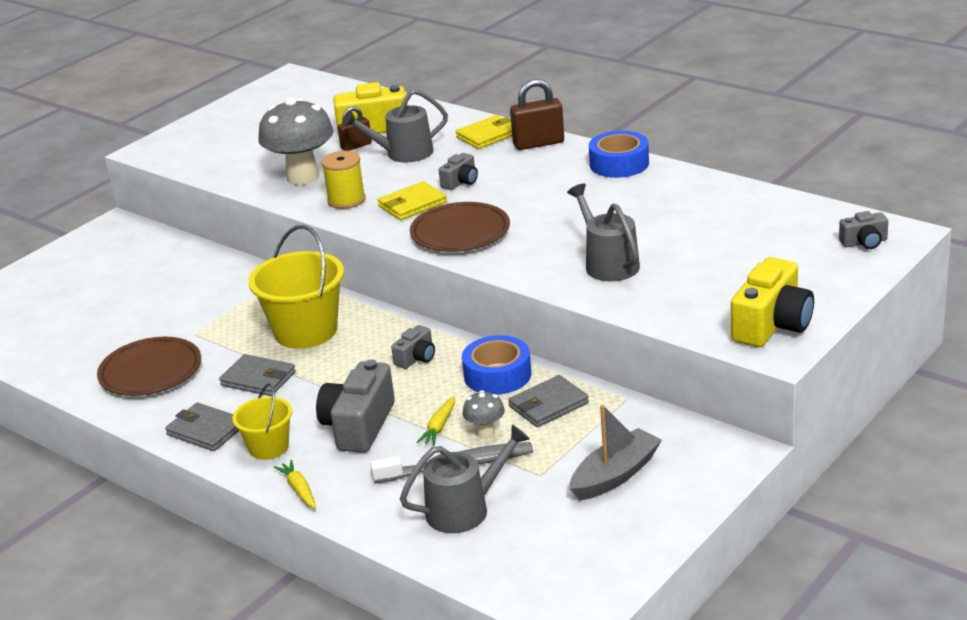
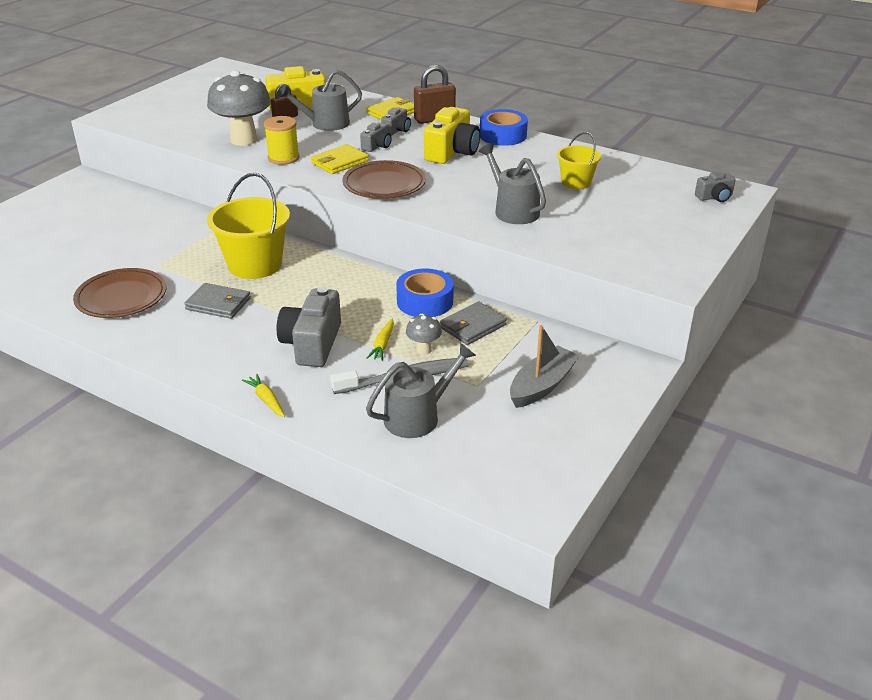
camera: 10 degrees left, 5 degrees up
(206, 430) = (176, 348): grey wallet -> none
(268, 447) = (234, 363): yellow bucket -> yellow bucket (576, 182)
(416, 358) = (353, 287): grey camera -> grey camera (397, 130)
(772, 325) = (661, 260): yellow camera -> yellow camera (452, 152)

